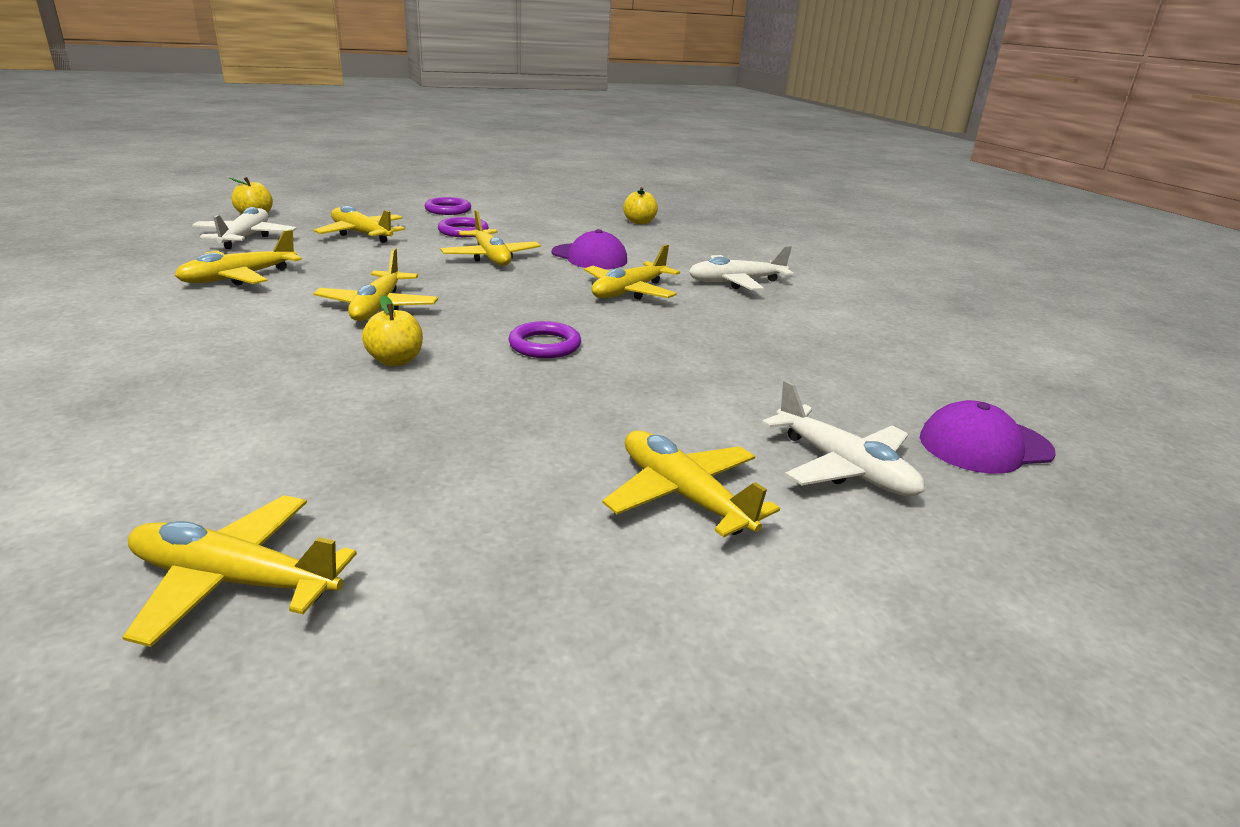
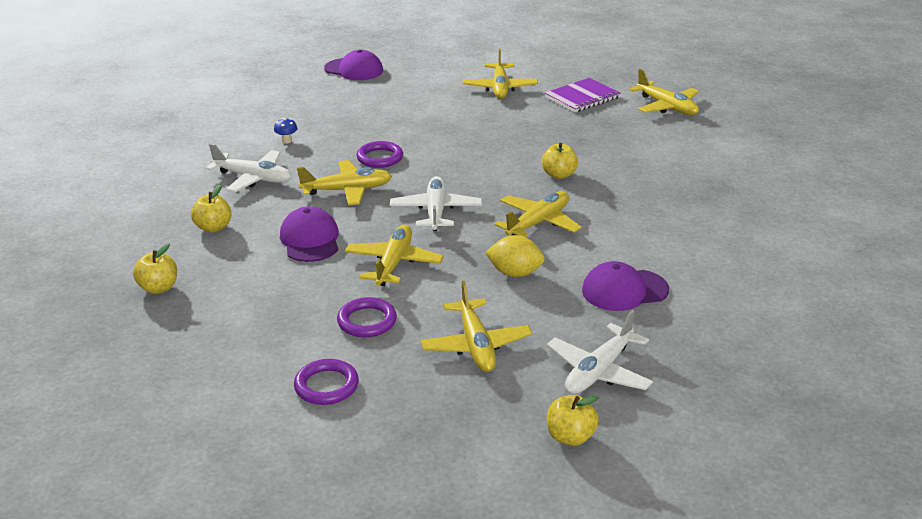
camera: 140 degrees left, 5 degrees up
(238, 278) = (624, 290): yellow plane -> purple cap
(367, 270) = (515, 273): none -> yellow lemon
(481, 534) = (582, 97): none -> purple notebook
(545, 345) = (466, 163): purple ring -> purple ring (380, 158)
(681, 250) = (213, 227): none -> yellow apple
(792, 318) = (287, 141): none -> blue mushroom
(843, 467) = (425, 79): white plane -> white plane (436, 211)

